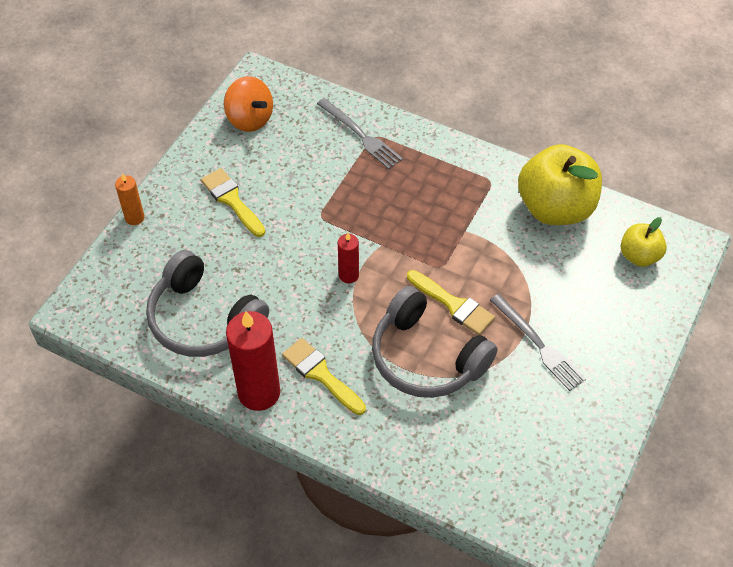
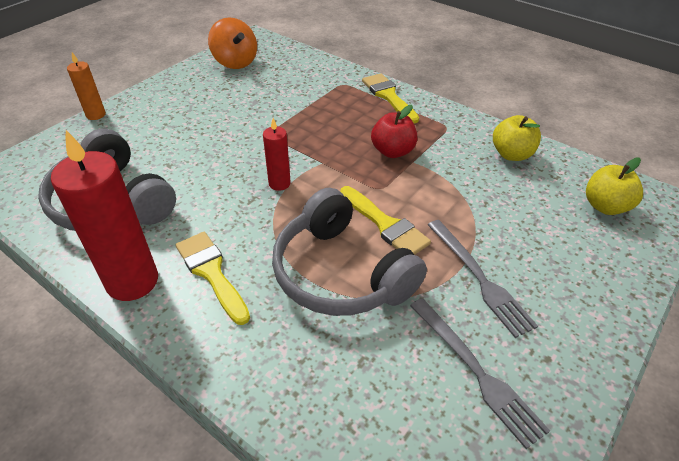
camera: 10 degrees right, 10 degrees down
(232, 200) = (191, 113): yellow brush -> yellow brush (388, 96)
(361, 135) = (330, 82): grey fork -> grey fork (476, 371)
(444, 221) = (393, 151): none -> red apple
(555, 208) = (511, 154): yellow apple -> yellow apple, size x0.53

